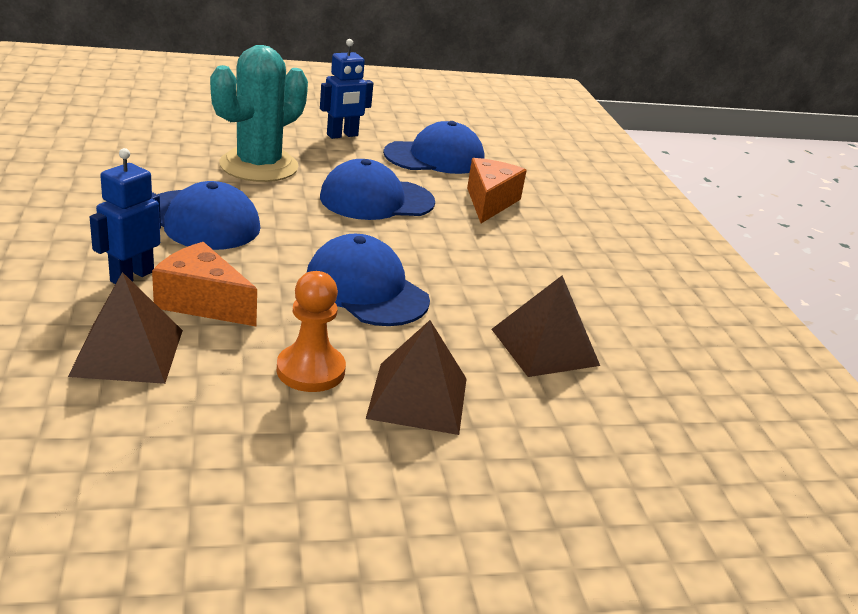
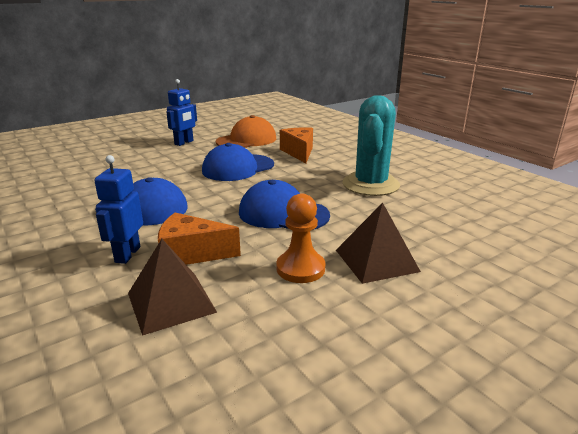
camera: 20 degrees left, 5 degrees down
(259, 166) = (150, 170): turquoise cactus -> turquoise cactus (370, 184)
(435, 157) = (246, 140): blue cap -> orange cap
(544, 347) = (407, 211): brown pyramid -> none

